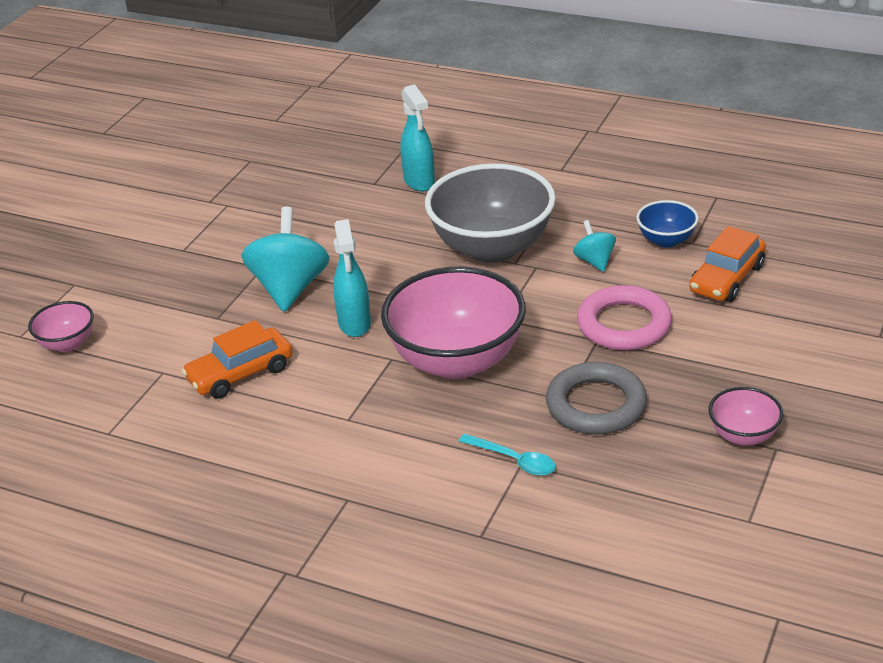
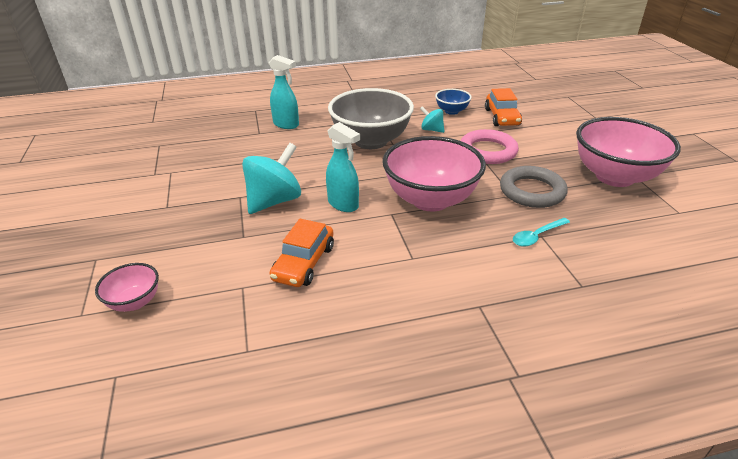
camera: 40 degrees left, 0 degrees up
(290, 288) = (274, 201): turquoise spinning top -> turquoise spinning top turned 75 degrees clockwise
(514, 461) = (536, 236): turquoise spoon -> turquoise spoon turned 150 degrees clockwise
(743, 436) = (614, 176): pink bowl -> pink bowl, size x2.11

